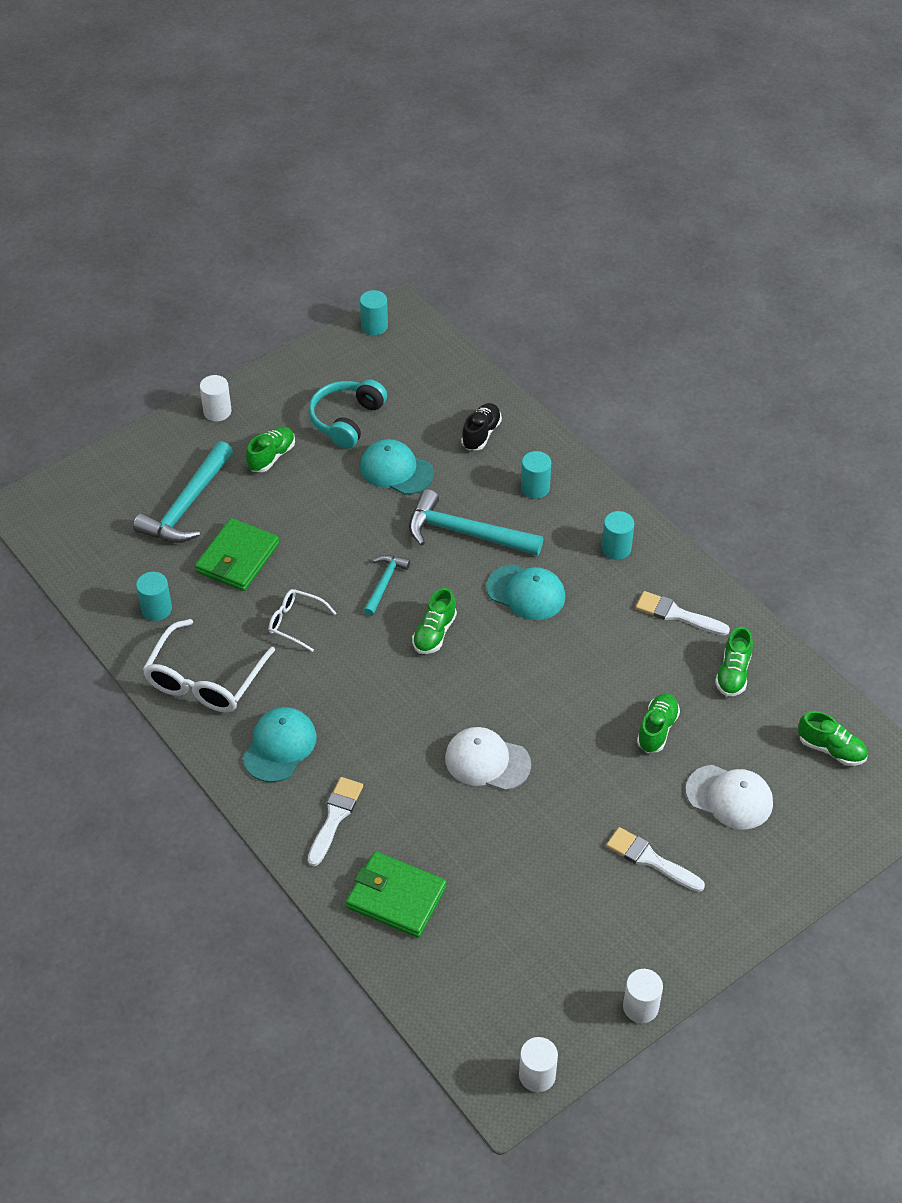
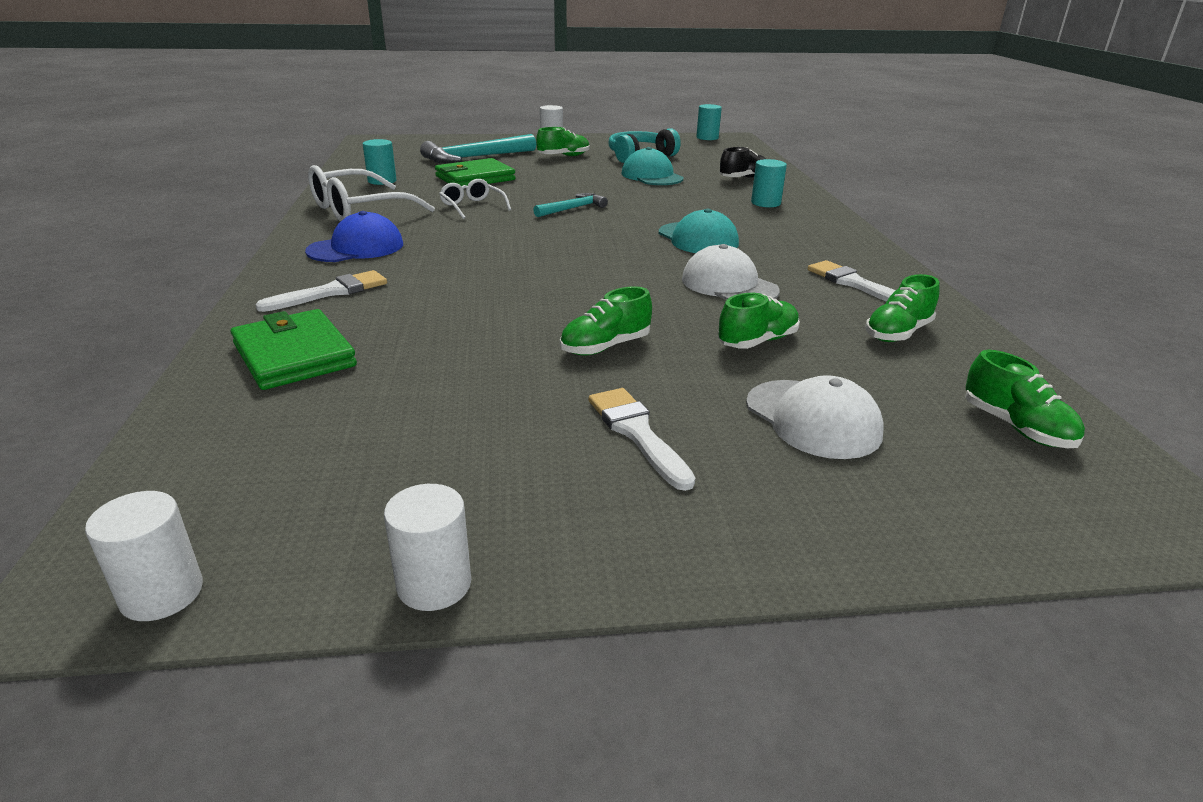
camera: 30 degrees right, 20 degrees down
(279, 746) = (356, 248): turquoise cap -> blue cap
(434, 633) = (582, 236): green shoe -> green shoe (605, 347)
(466, 533) = (676, 206): turquoise hammer -> none
(487, 761) = (531, 306): white cap -> white cap (729, 285)
(616, 548) = (818, 240): turquoise cylinder -> none

